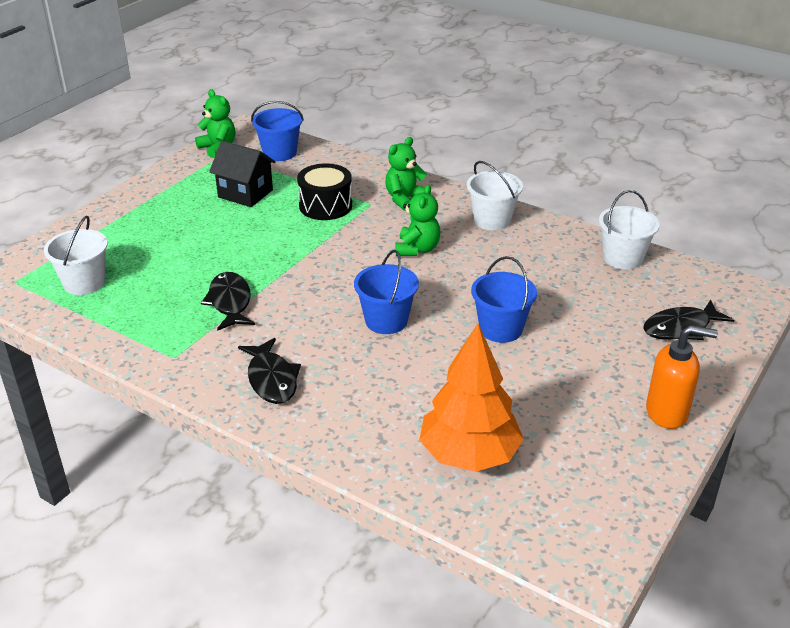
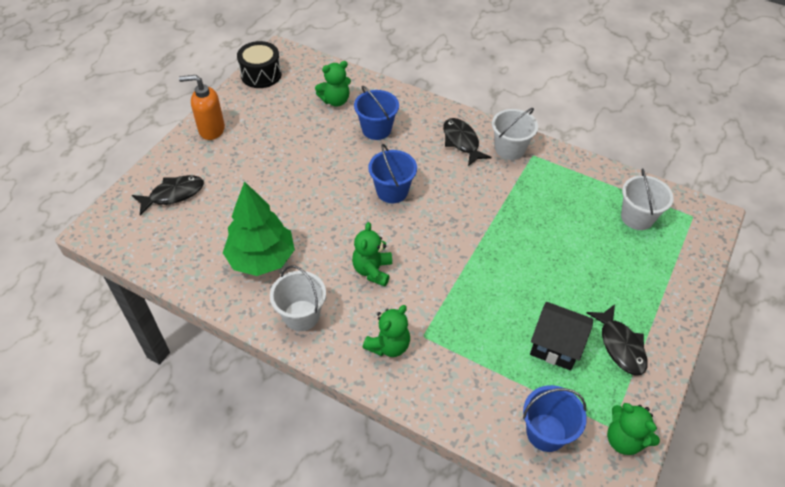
camera: 175 degrees right, 15 degrees up
(230, 302) = (514, 203): black fish -> black fish (620, 346)
(325, 206) = (468, 330): black drum -> black drum (261, 74)
(469, 455) = (335, 101): orange tree -> green teddy bear
(500, 329) = (307, 188): blue bucket -> blue bucket (376, 129)
(544, 263) = (261, 259): none -> green tree
(622, 258) = (191, 268): white bucket -> white bucket (510, 149)

